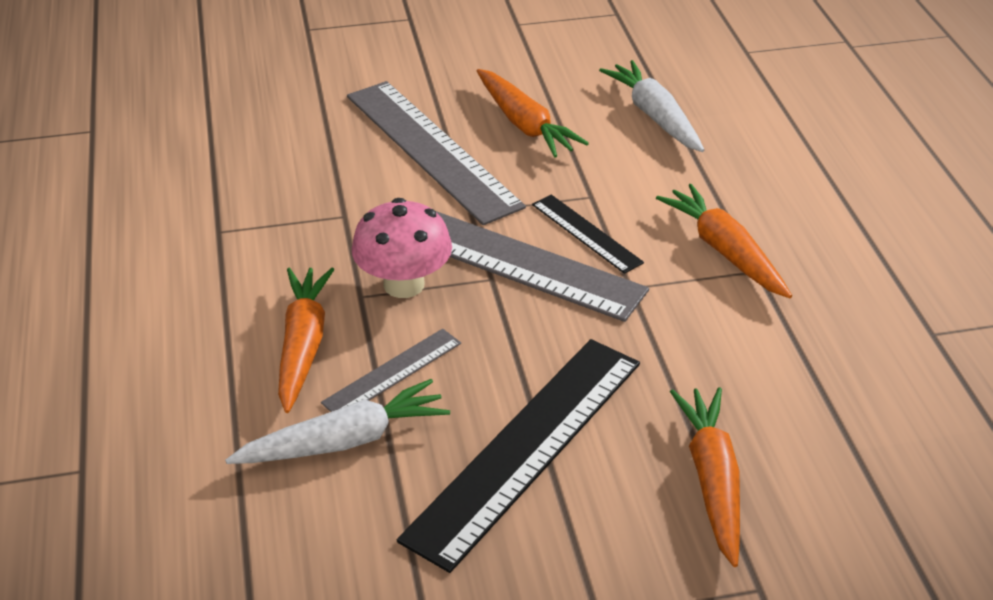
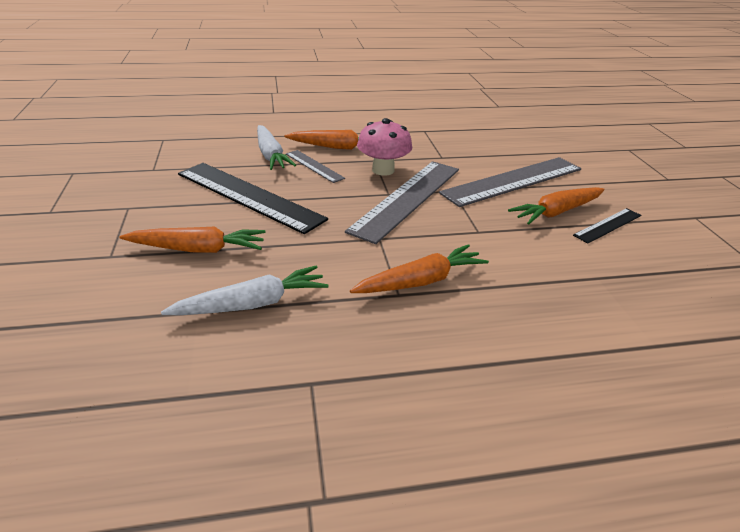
camera: 90 degrees right, 5 degrees down
(586, 233) = (435, 226): black ruler -> black ruler (607, 225)
(654, 116) = (596, 268): white carrot -> white carrot (252, 304)

